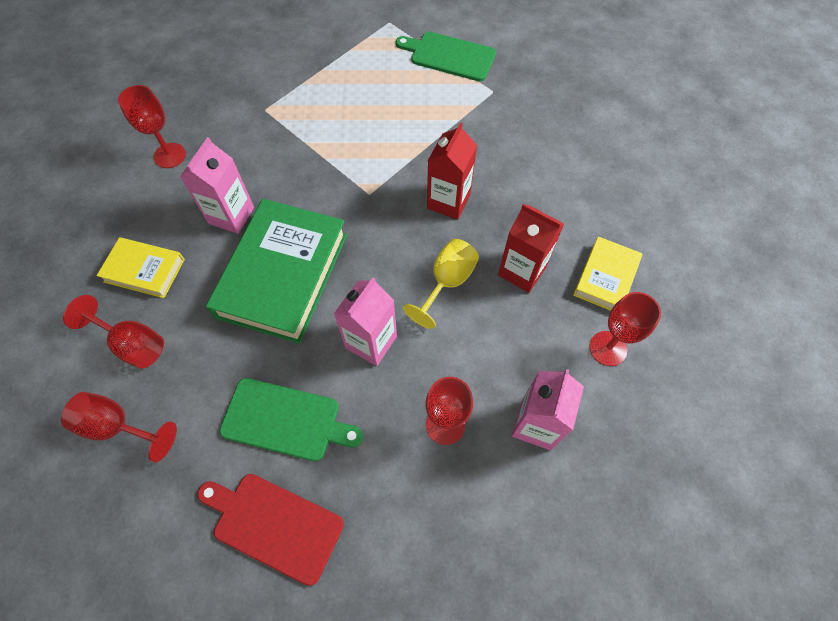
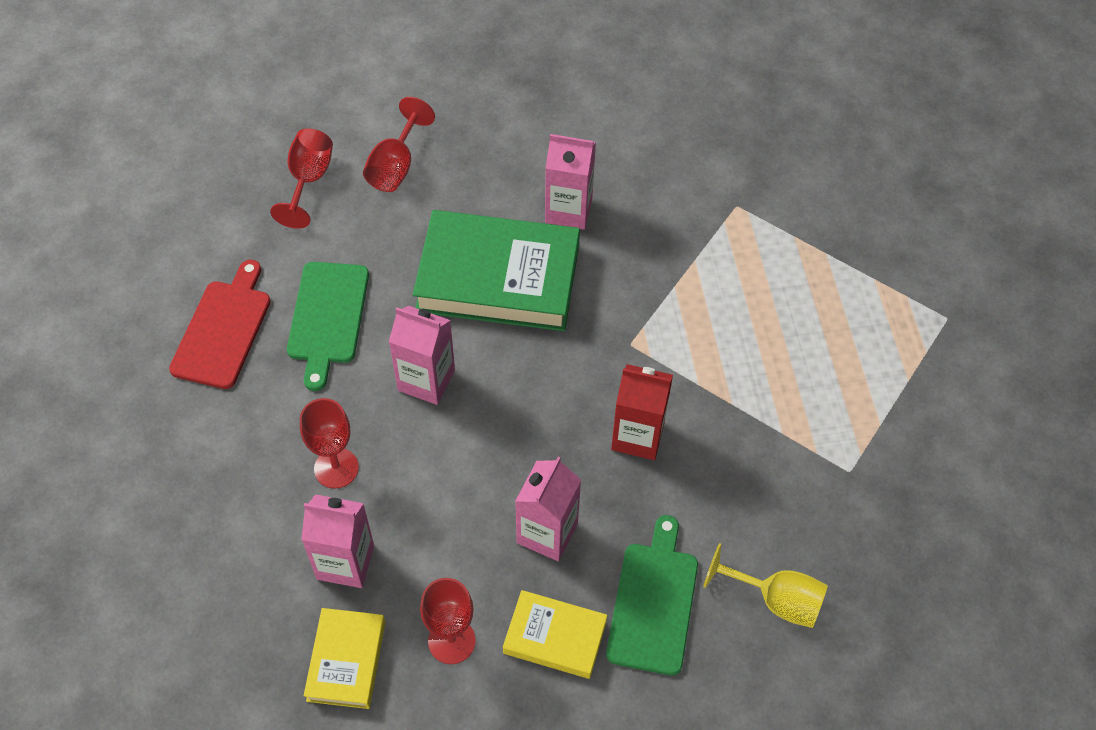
camera: 80 degrees right, 5 degrees down
(144, 270) = (482, 151): yellow book -> yellow book (346, 661)
(170, 155) = (640, 130): red goblet -> none
(447, 282) = (516, 448): yellow goblet -> yellow goblet (776, 600)
(449, 56) = (903, 406): green cutting board -> green cutting board (653, 602)
(522, 271) = (547, 533): red carton -> pink carton

